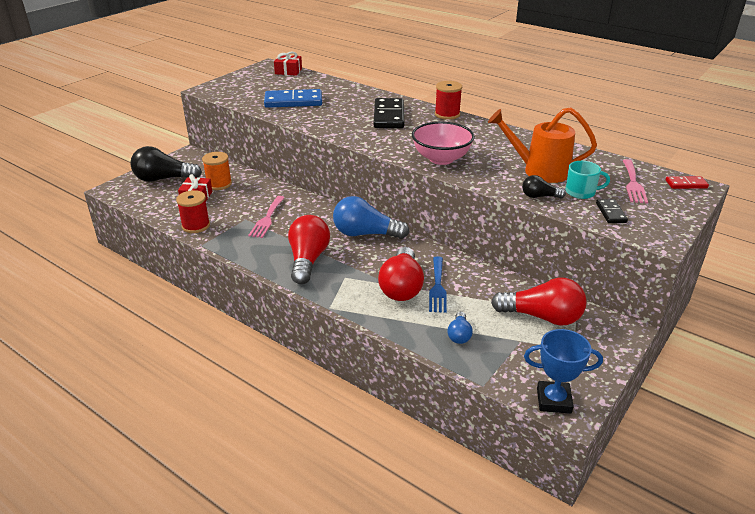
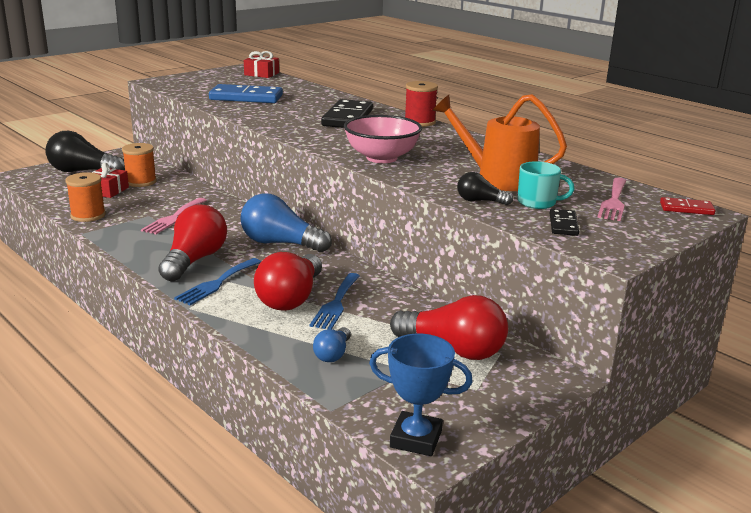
camera: 10 degrees right, 10 degrees down
(196, 226) = (88, 215): red spool -> orange spool
(337, 280) = (217, 283): none -> blue fork

